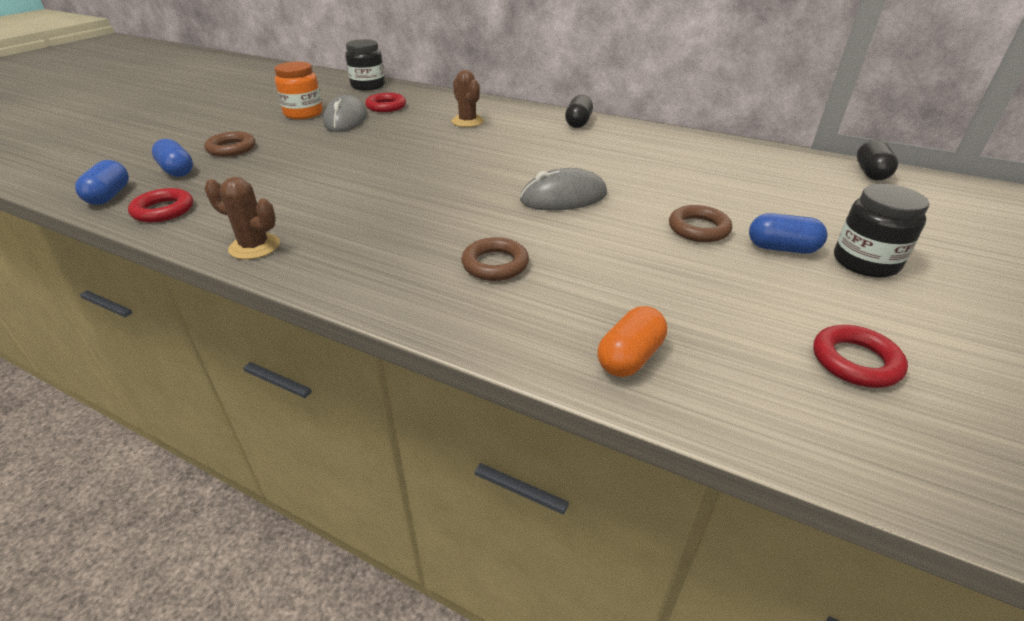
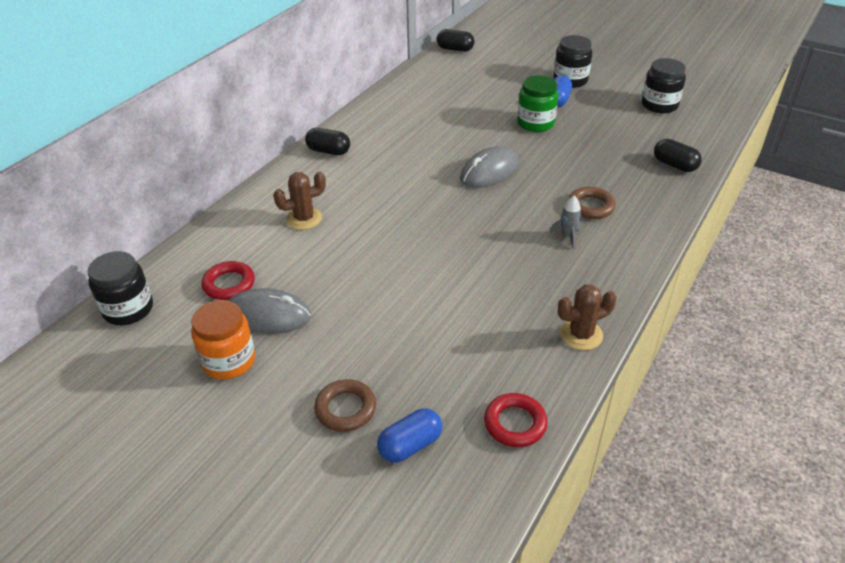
camera: 85 degrees left, 5 degrees up
(109, 196) = (479, 490): blue capsule -> none
(254, 247) = (581, 334): brown cactus -> brown cactus turned 45 degrees clockwise
(430, 245) = (567, 236): none -> grey rocket
(563, 197) = (489, 171): grey mouse -> grey mouse turned 60 degrees clockwise
(630, 357) = (674, 165): orange capsule -> black capsule
(698, 229) = (535, 123): brown ring -> green jar
(855, 361) = (659, 105): red ring -> black jar

